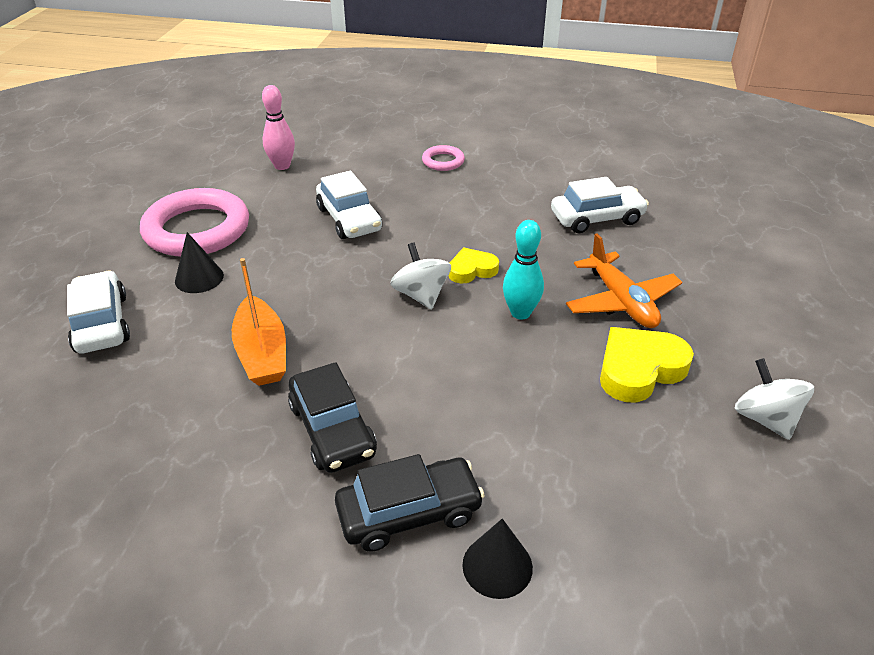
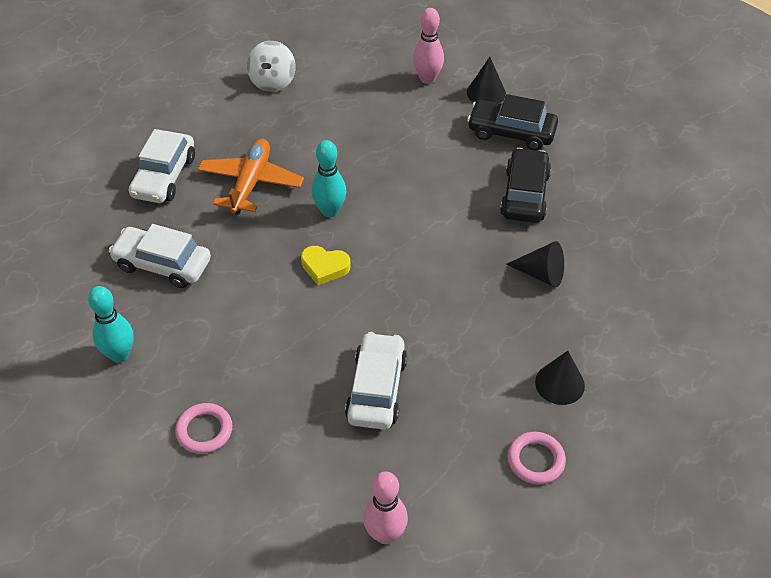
camera: 145 degrees left, 10 degrees up
(101, 323) = (662, 372): white car -> white car (164, 176)
(197, 229) = (535, 460): pink ring -> pink ring, size x0.46
(262, 353) = (541, 274): orange boat -> black cone
(421, 295) = (386, 264): white spinning top -> none
(546, 168) = (120, 354): none -> turquoise bowling pin
(600, 541) = (427, 79): none -> pink bowling pin
(639, 369) = (302, 137): yellow heart -> none

